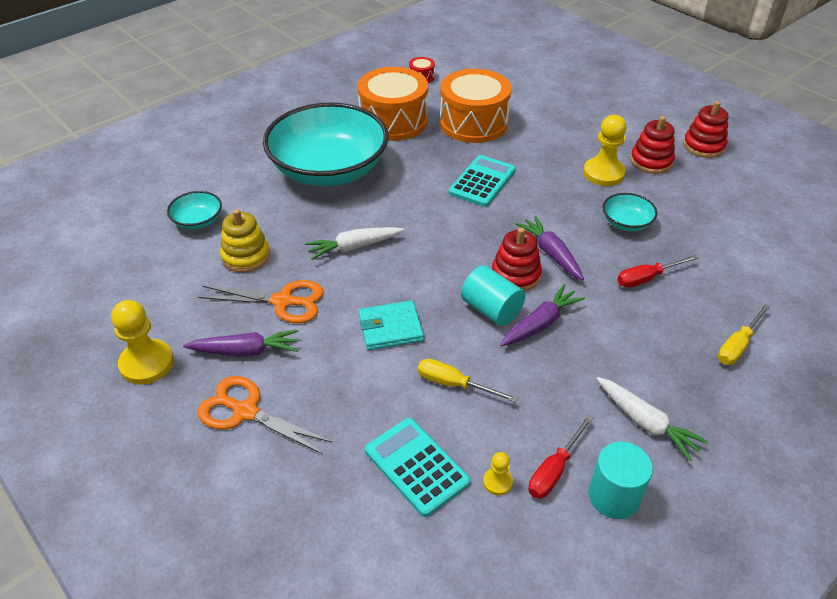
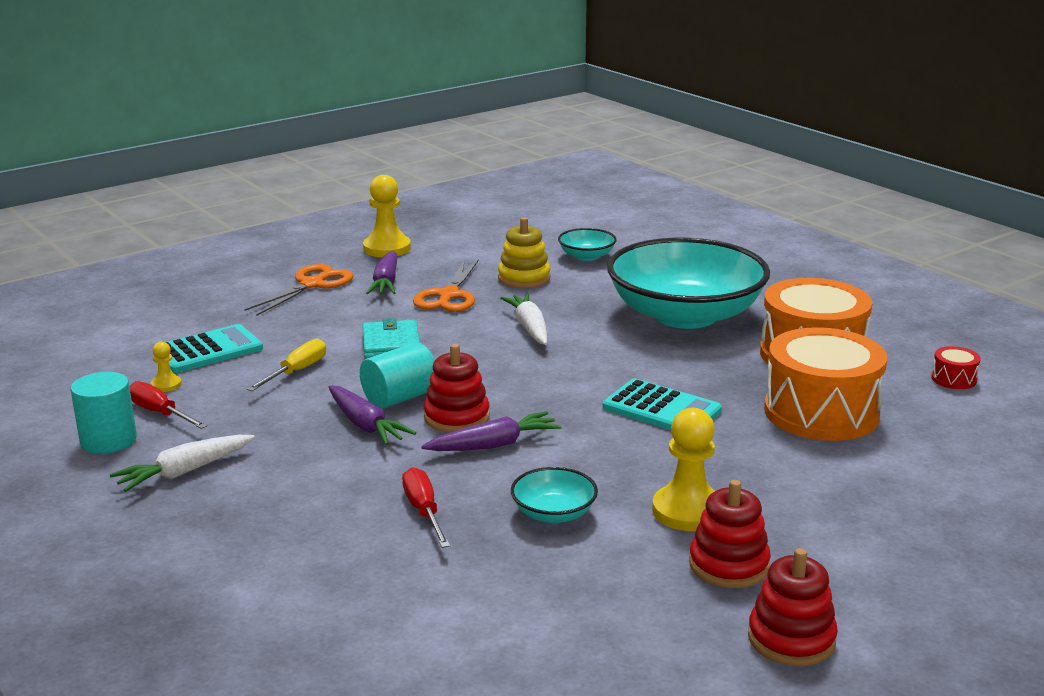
camera: 95 degrees right, 20 degrees down
(737, 345) = (267, 562): yellow screwdriver -> none

